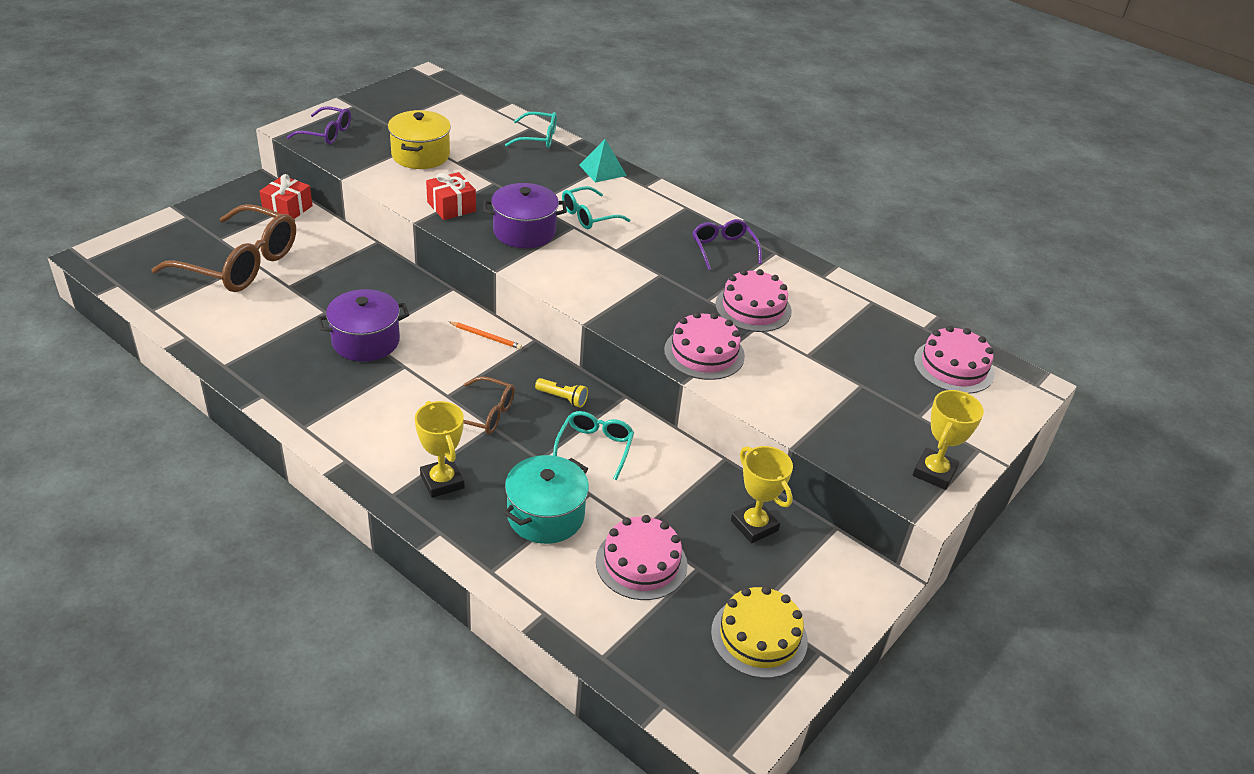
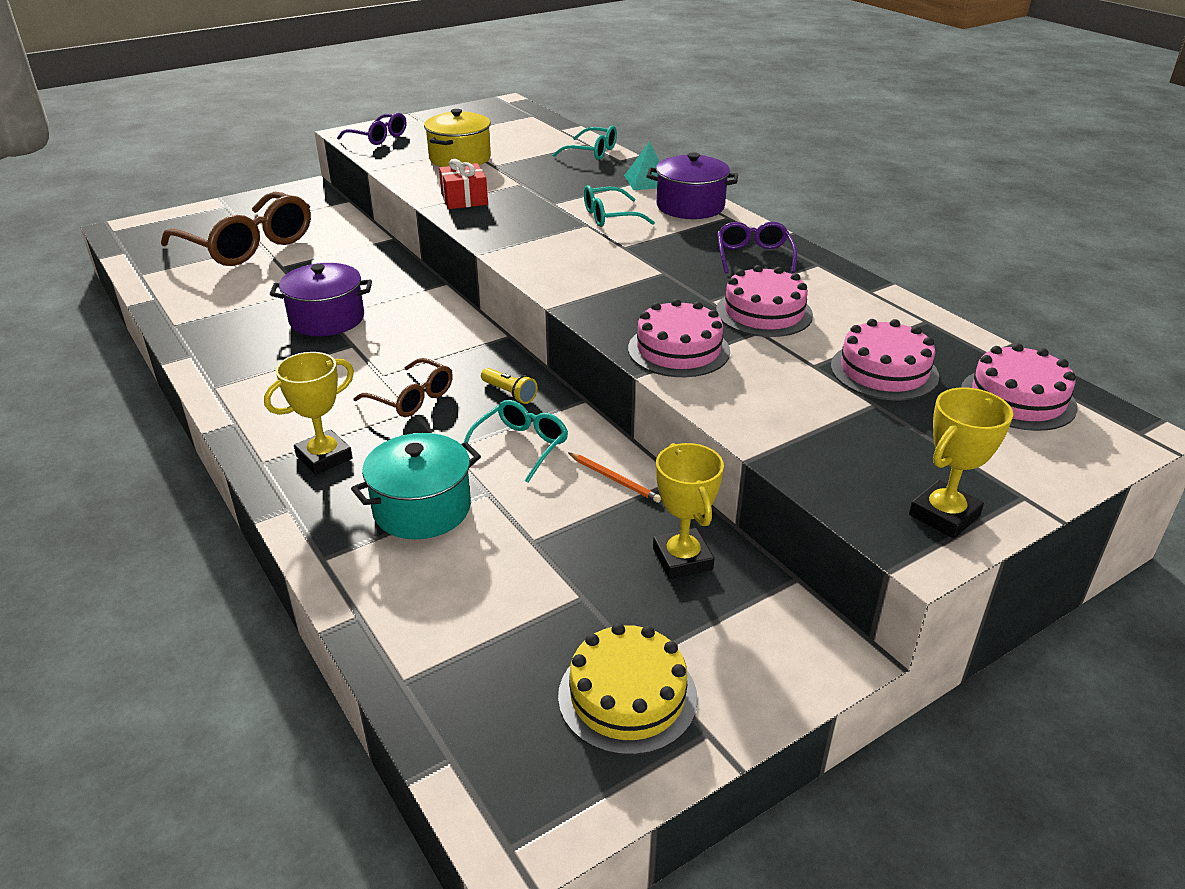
camera: 20 degrees right, 5 degrees down
(287, 209) = (323, 206): red gift -> none
(442, 481) = (324, 457): yellow trophy -> yellow trophy turned 60 degrees clockwise
(486, 337) = (457, 328): orange pencil -> orange pencil (614, 479)
(524, 232) = (529, 224): purple pot -> purple pot (690, 206)
(641, 563) = (512, 579): pink cake -> pink cake (884, 371)

